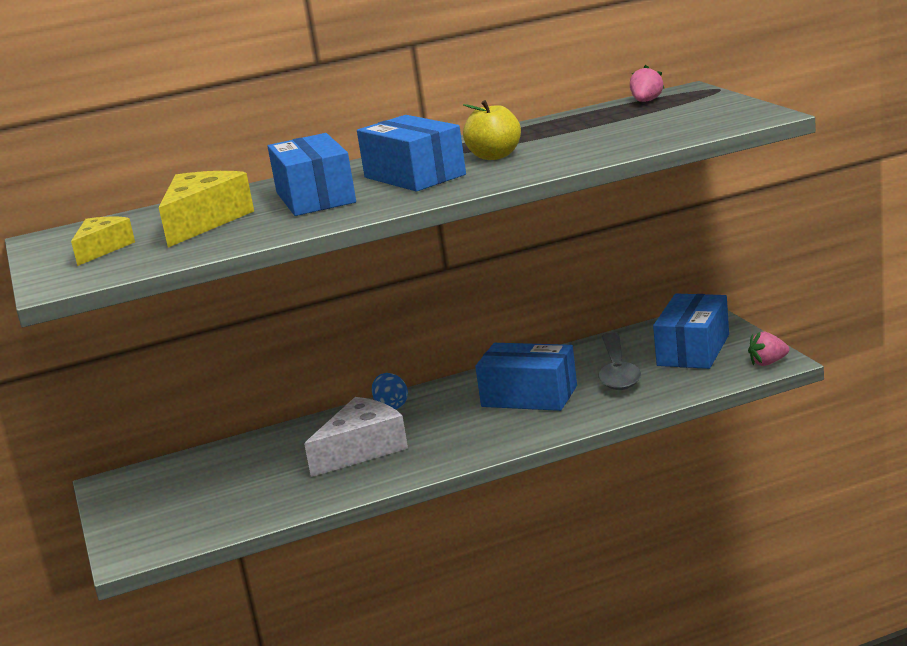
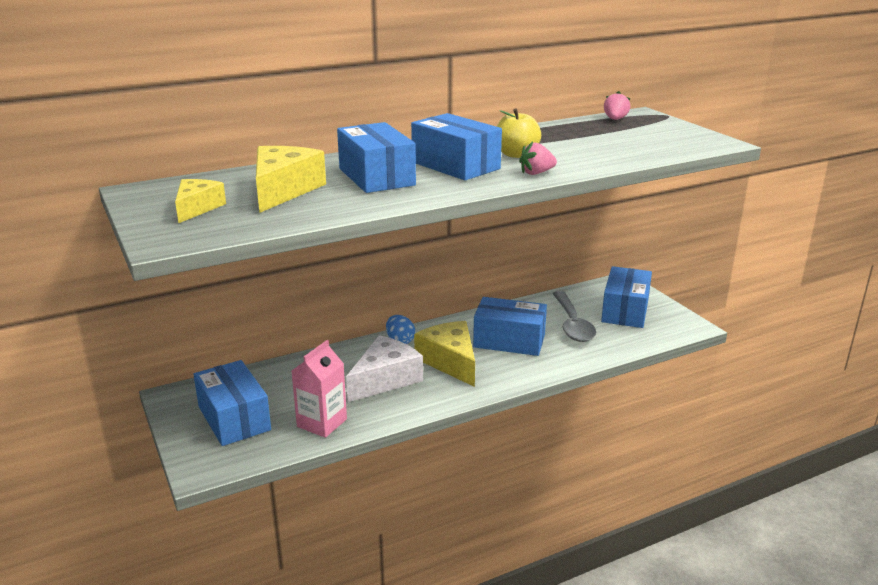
camera: 10 degrees left, 5 degrees up
(175, 502) = (234, 418): none -> blue box
(275, 500) = (322, 423): none -> pink carton
(447, 425) = (450, 361): none -> yellow cheese
(768, 363) = (685, 326): pink strawberry -> pink strawberry (536, 173)

